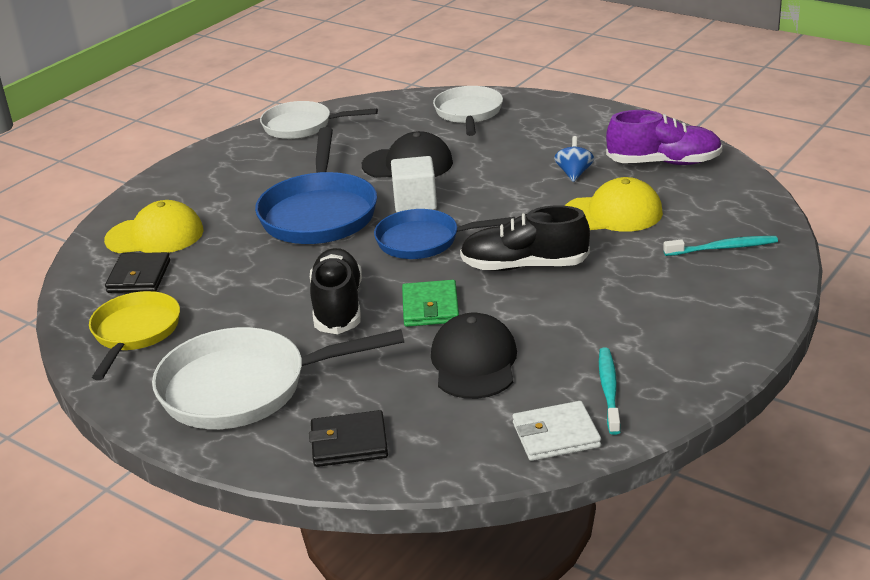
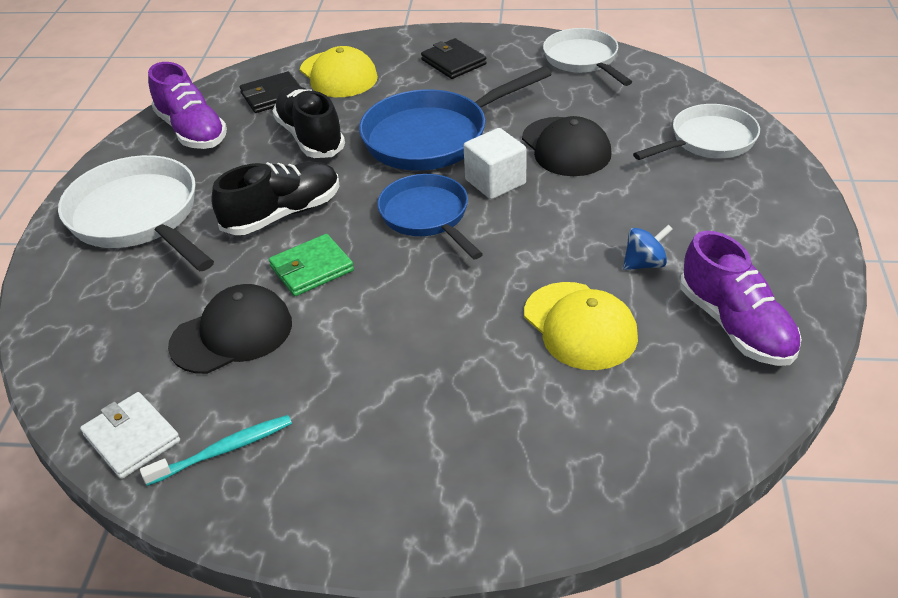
camera: 60 degrees right, 10 degrees up
(135, 333) = (192, 131): yellow pan -> purple shoe
(349, 443) = (80, 308): black wallet -> black wallet (453, 62)
(524, 266) = (424, 301): black shoe -> black shoe (310, 137)
(722, 248) = (569, 448): turquoise toothbrush -> none

